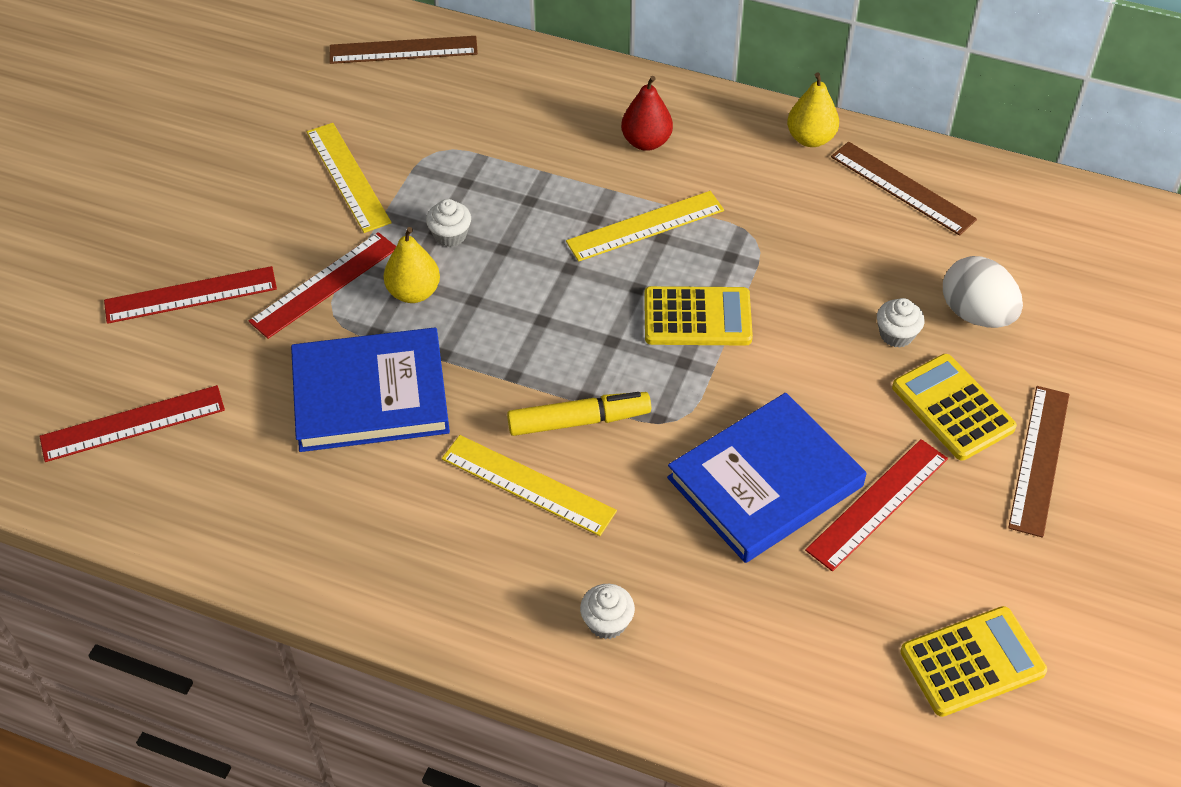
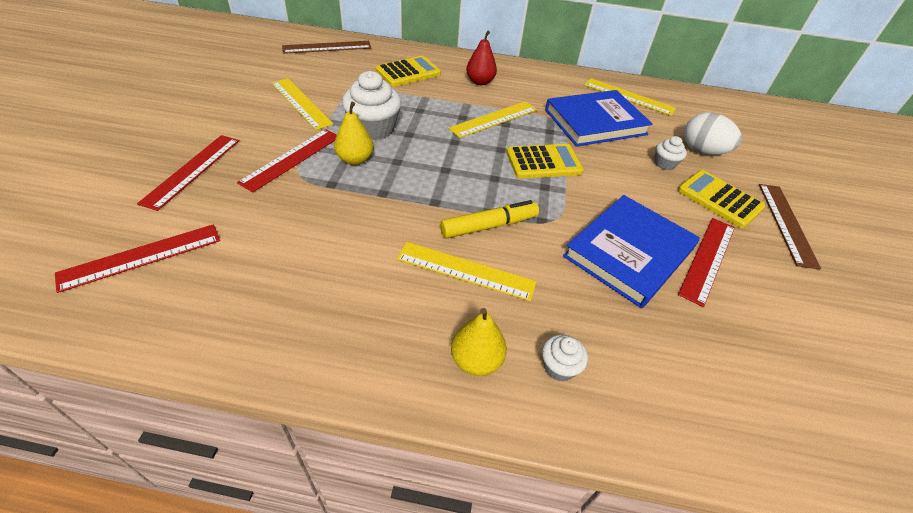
camera: 15 degrees left, 5 degrees down
(191, 295) = (192, 170): red ruler -> red ruler turned 45 degrees counterclockwise
(370, 395) = (334, 221): blue book -> blue book (595, 122)
(450, 235) = (373, 129): white cupcake -> white cupcake, size x1.94
(810, 138) = (569, 78): yellow pear -> yellow pear (476, 360)
(902, 188) = (629, 97): brown ruler -> yellow ruler
(972, 662) = (833, 360): yellow calculator -> yellow calculator (408, 72)

